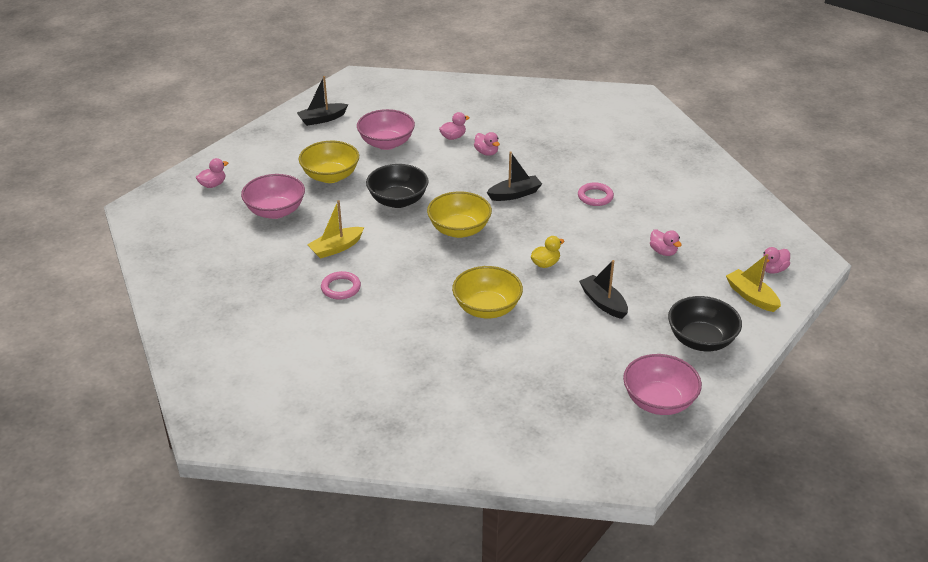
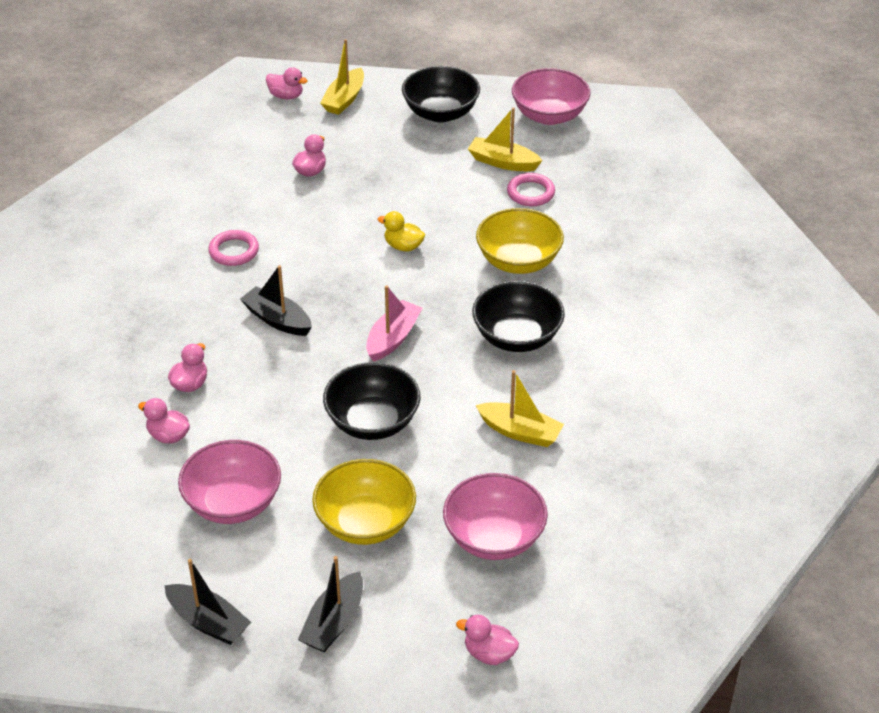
camera: 120 degrees left, 5 degrees up
(341, 288) = (589, 390): pink ring -> pink ring (530, 193)
(414, 278) = (517, 337): none -> black bowl
(459, 230) = (393, 338): yellow bowl -> pink boat
(603, 303) = (436, 186): black boat -> black boat (334, 622)
(609, 347) = (503, 162): none -> yellow boat

